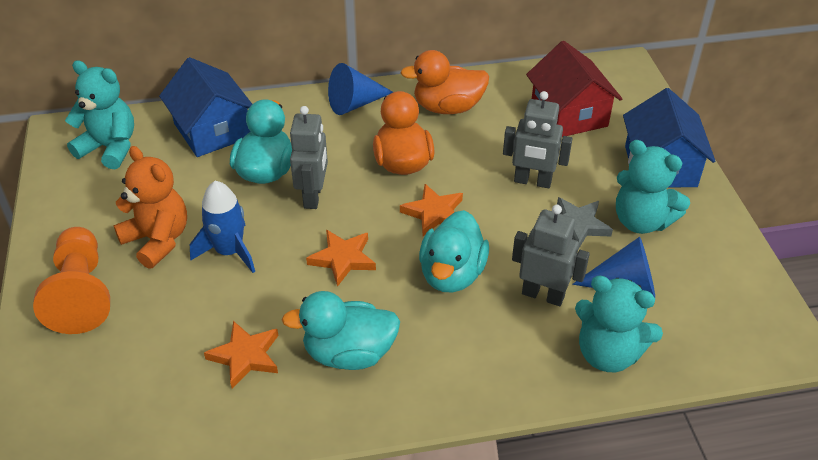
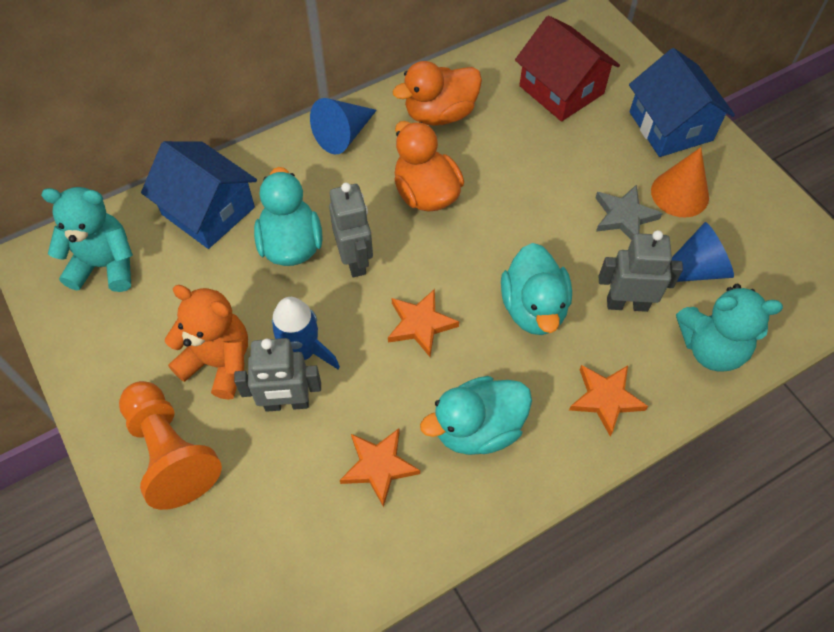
camera: 20 degrees left, 15 degrees up
(434, 213) = (484, 243): orange star -> orange star (605, 399)
(532, 181) = (561, 178): grey robot -> grey robot (287, 403)
(641, 221) = (680, 194): turquoise teddy bear -> orange cone

